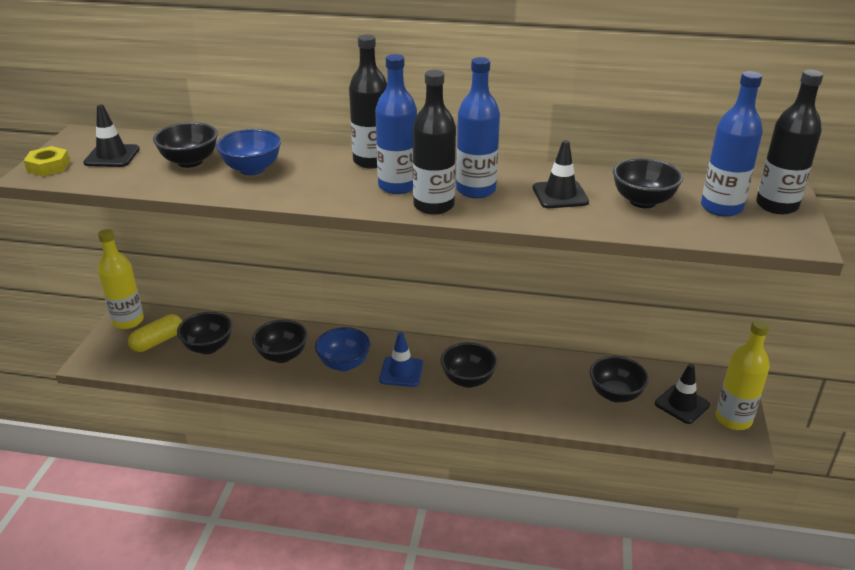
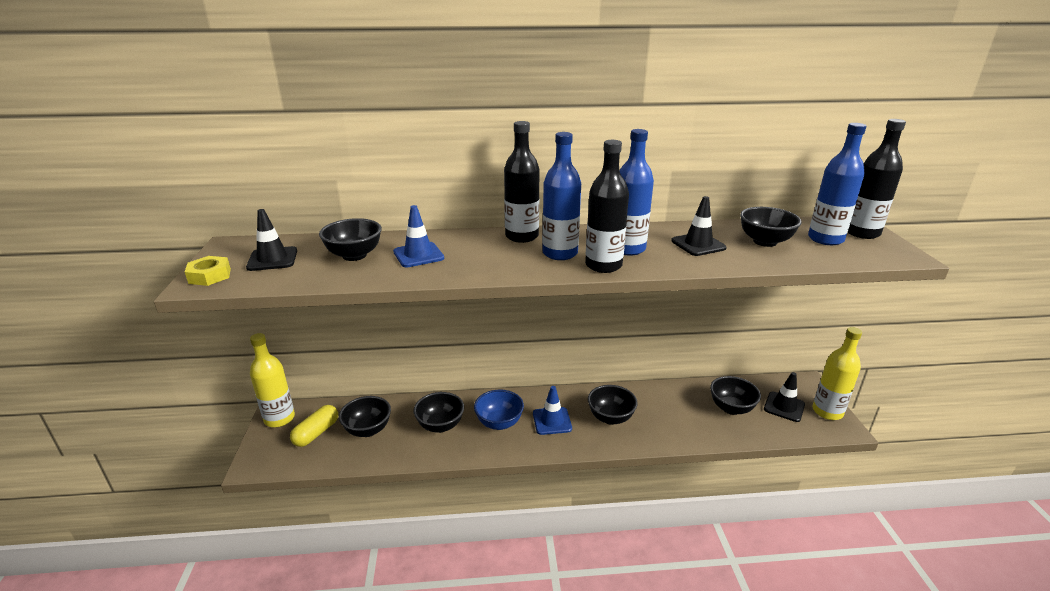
camera: 15 degrees left, 5 degrees down
(252, 169) = (418, 255): blue bowl -> blue traffic cone

